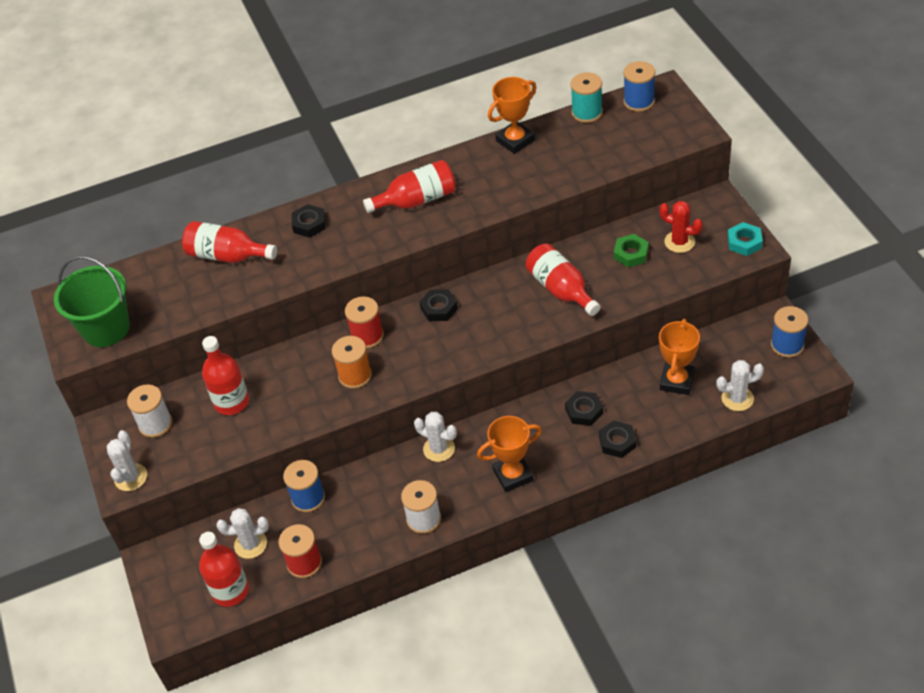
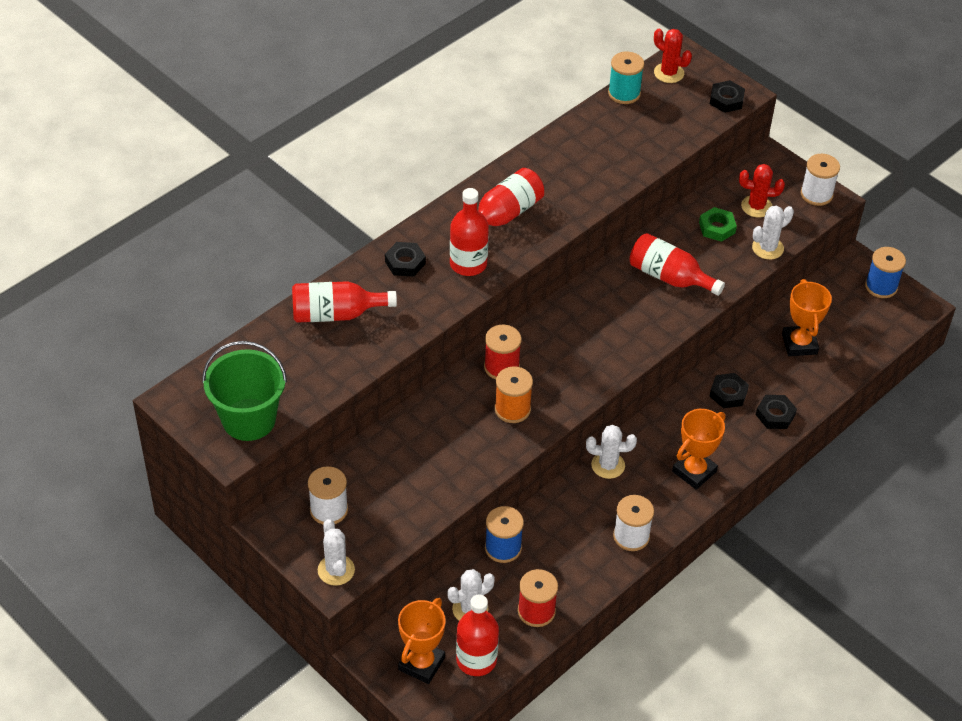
camera: 30 degrees left, 0 degrees up
(231, 402) = (398, 467): red bottle -> red bottle (468, 264)
(439, 308) = (559, 322): black nut -> black nut (726, 100)
(515, 140) = (568, 135): orange trophy -> orange trophy (421, 663)
(639, 102) = (668, 73): blue spool -> red cactus
(737, 398) = (862, 347): white cactus -> white cactus (767, 248)
(744, 242) = (816, 194): turquoise nut -> white spool

